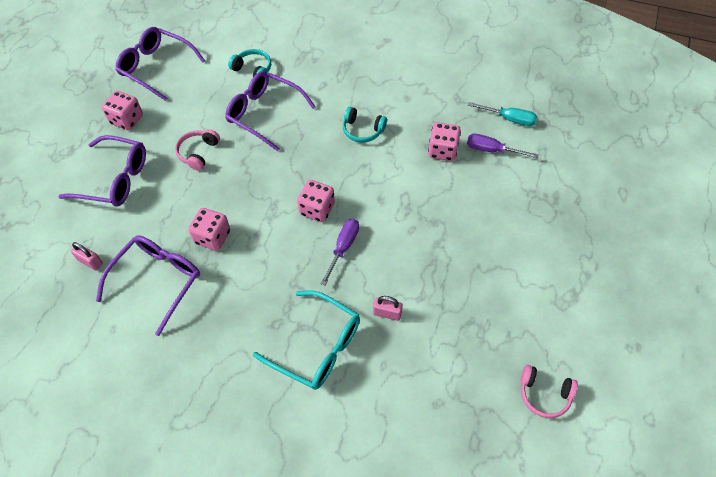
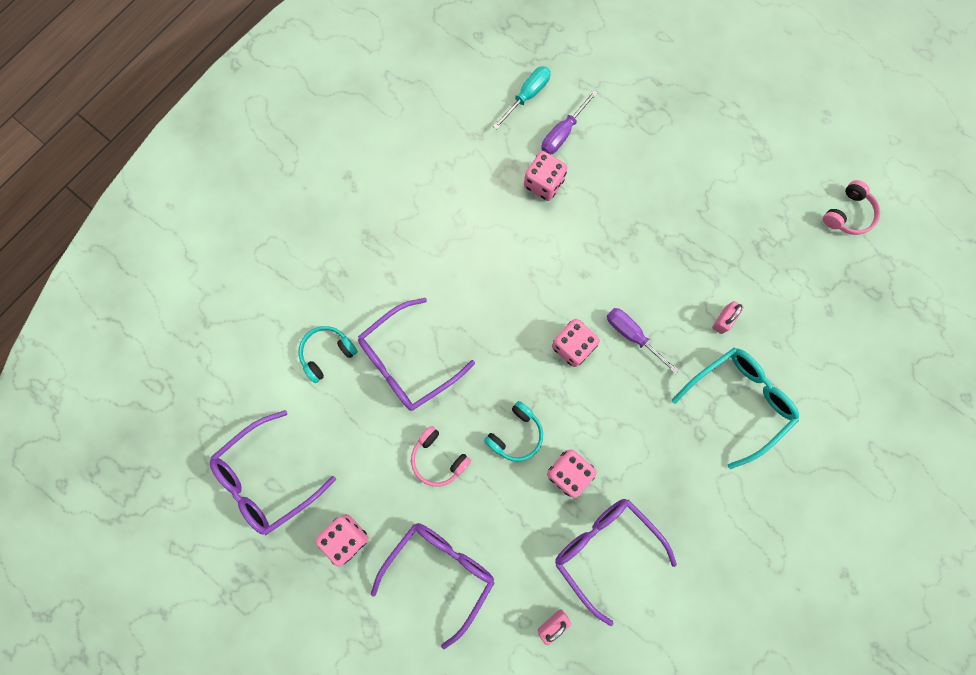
camera: 70 degrees left, 20 degrees up
(362, 130) = (480, 257): turquoise headphones -> turquoise headphones (515, 434)

